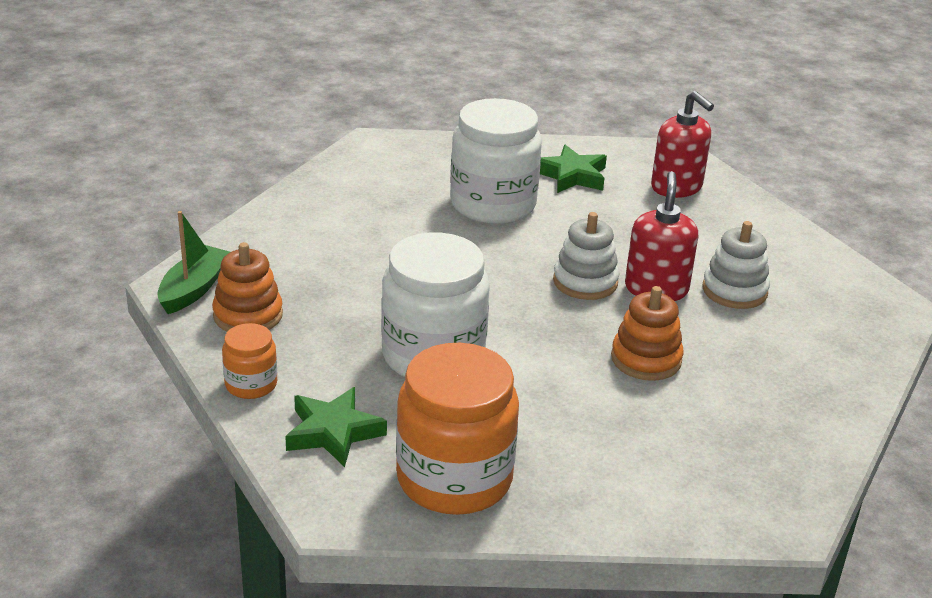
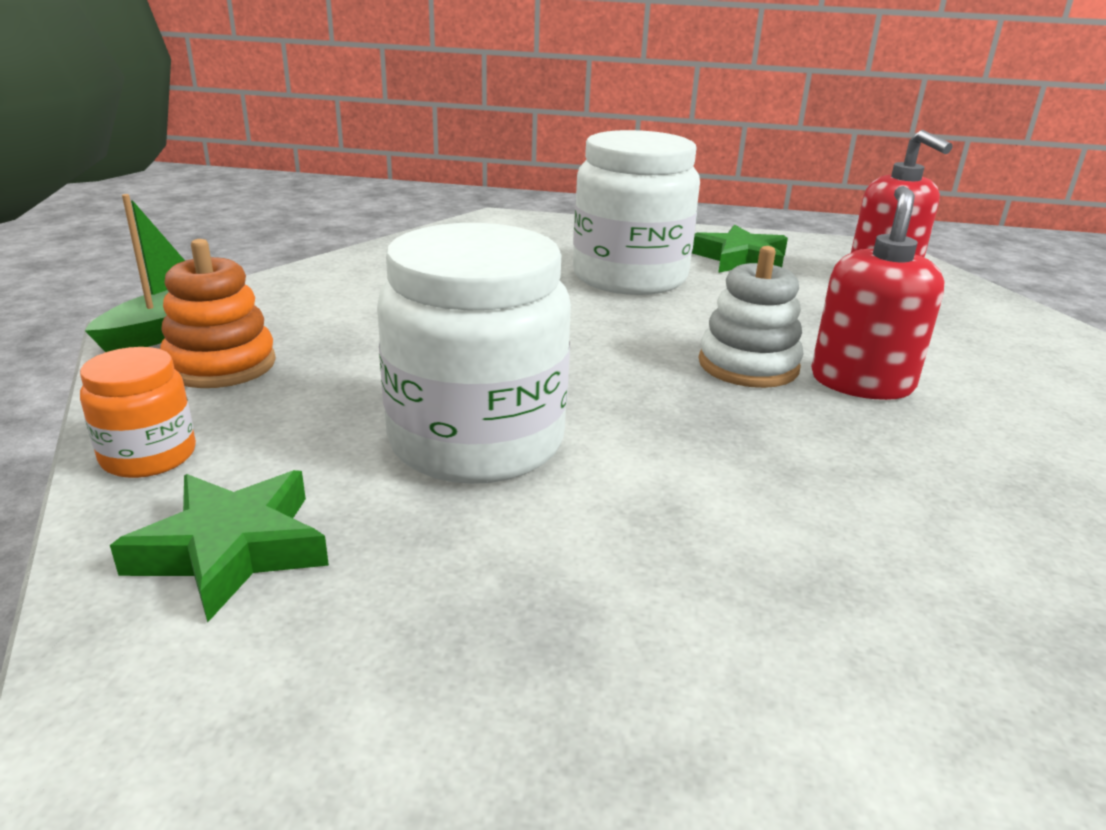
camera: 10 degrees right, 5 degrees down
(454, 479) = (422, 675): orange jar -> none
(646, 359) = (849, 479): orange stacking toy -> none
(734, 291) = (991, 394): white stacking toy -> none

